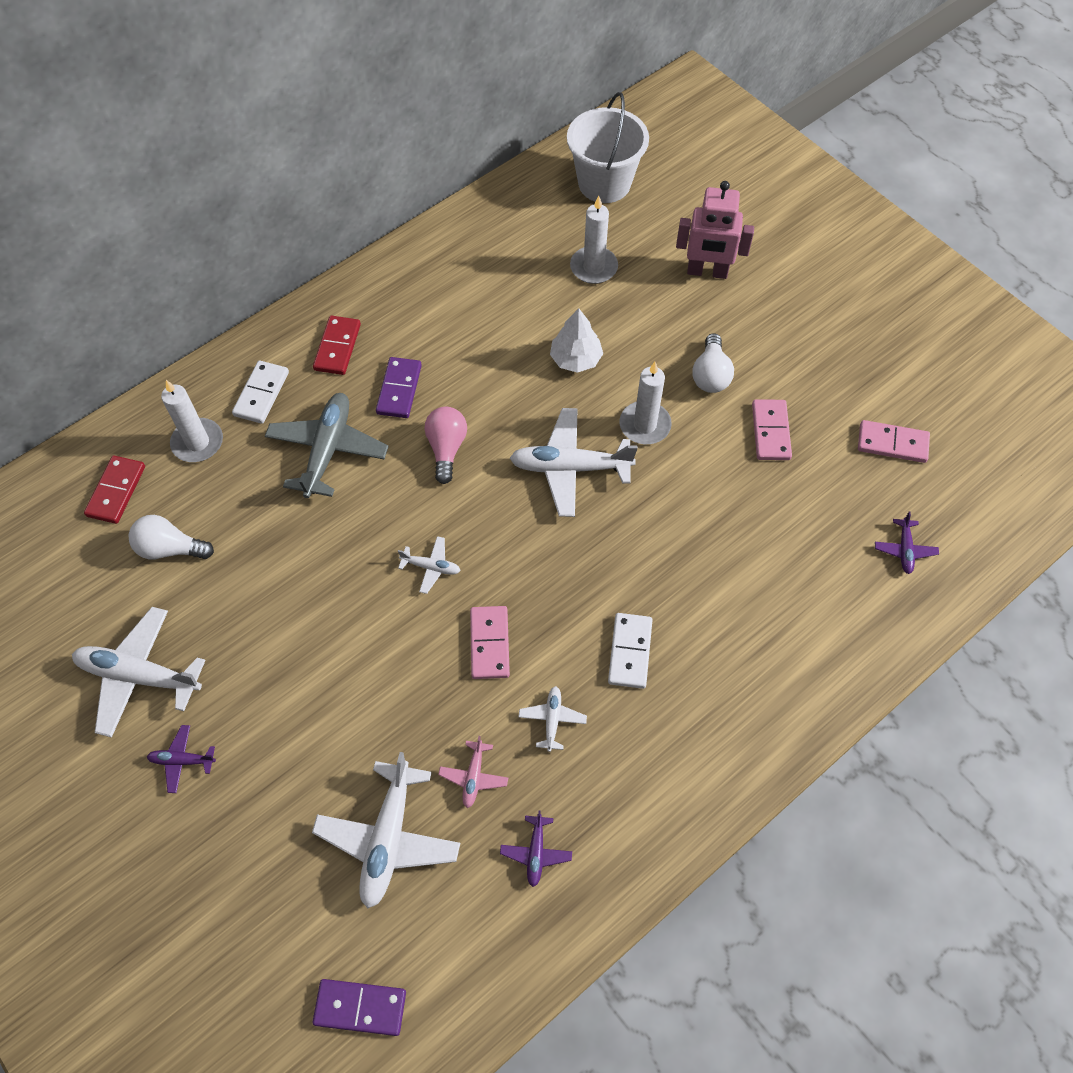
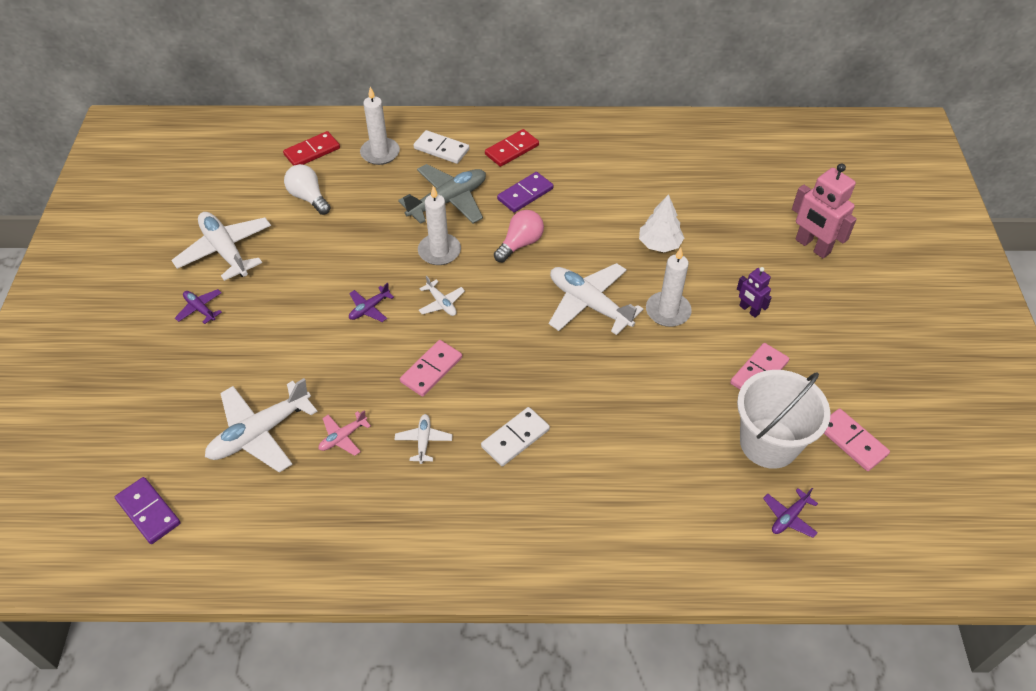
camera: 40 degrees right, 10 degrees down
(261, 394) = (441, 149): white domino -> white domino turned 60 degrees clockwise
(536, 852) = (333, 509): purple plane -> purple plane (369, 308)
(552, 720) = (423, 441): white plane -> white plane turned 45 degrees counterclockwise
(593, 267) = (728, 198): white candle -> white candle (439, 251)
(604, 183) = (788, 153): white bucket -> white bucket (768, 443)
(710, 375) = (749, 310): white light bulb -> purple robot

